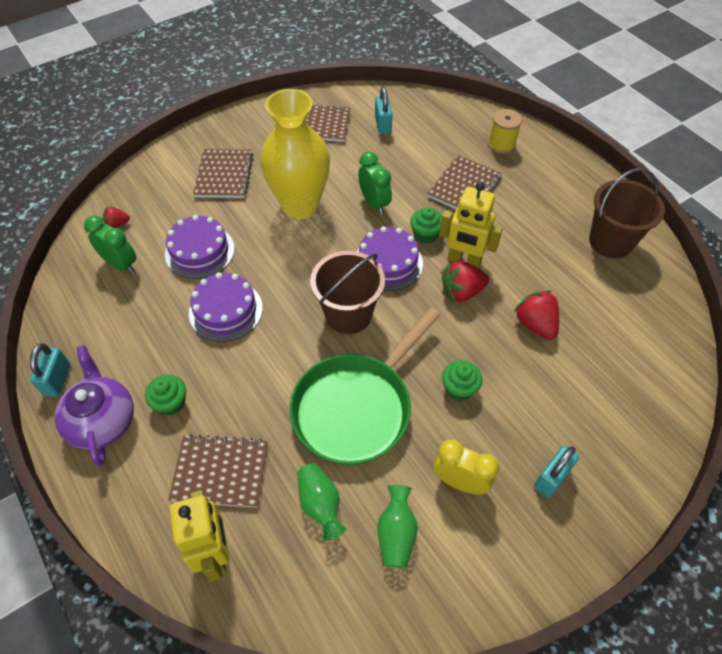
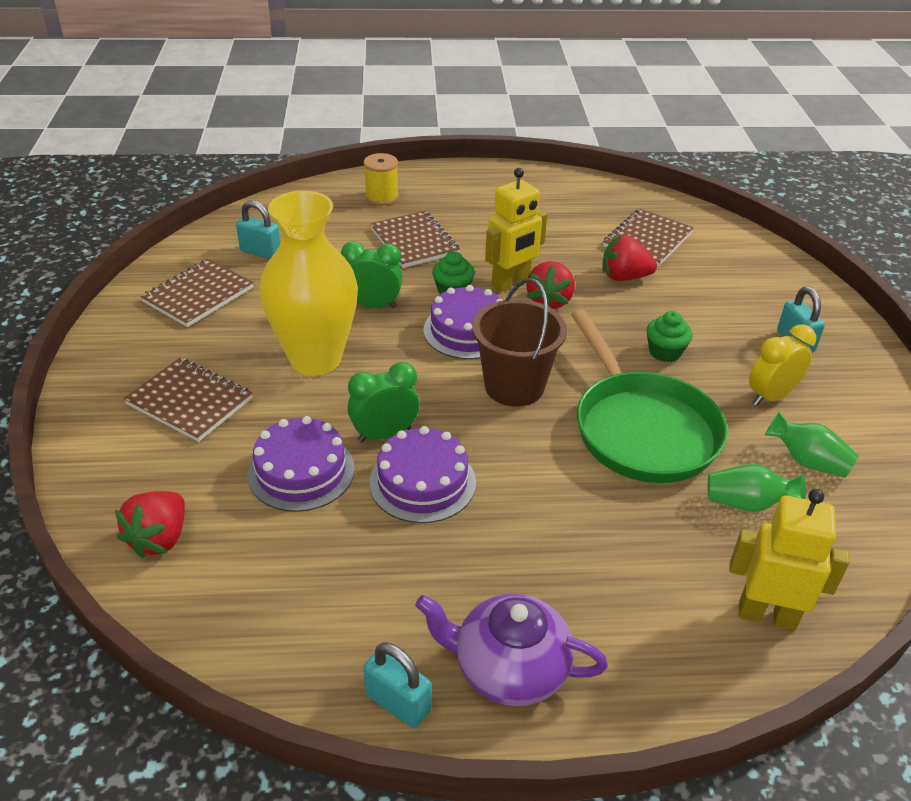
camera: 60 degrees left, 15 degrees down
(117, 224) = (159, 539): red strawberry -> red strawberry, size x1.76
(121, 264) = (243, 560): green clock -> green clock (384, 434)
(171, 403) = (528, 585): green cupcake -> none
(220, 472) = (660, 572): brown notebook -> brown notebook (647, 240)
(610, 241) = (564, 198): brown bucket -> none

